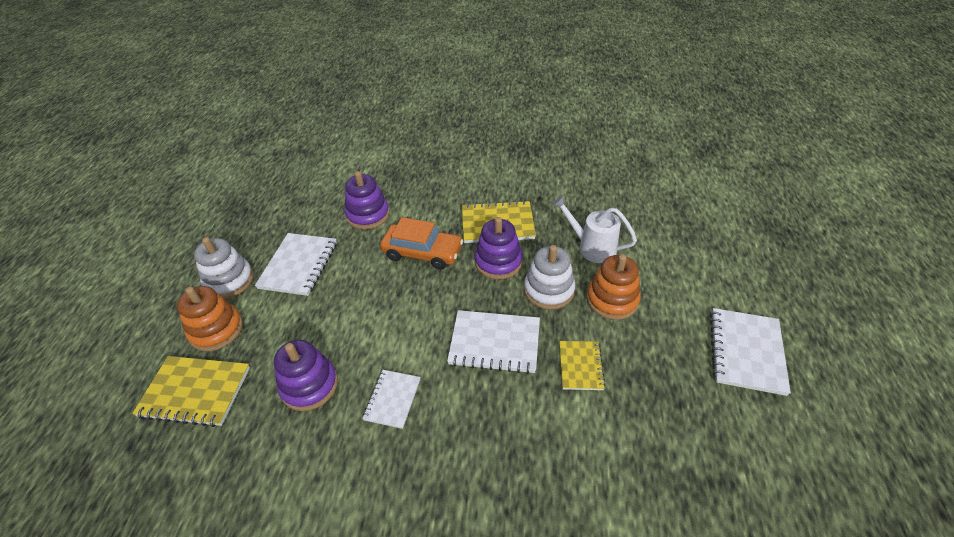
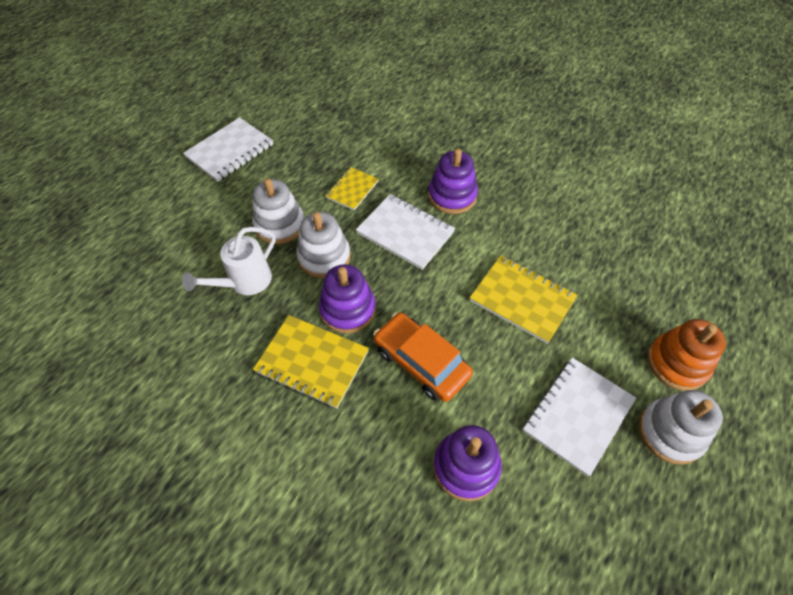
camera: 155 degrees left, 10 degrees up
(195, 392) = (688, 302): yellow notebook -> yellow notebook (522, 300)
(309, 385) = (579, 264): purple stacking toy -> purple stacking toy (452, 196)
(392, 399) = (510, 226): white notebook -> none
(591, 247) = (244, 282): white watering can -> white watering can turned 75 degrees clockwise
(612, 300) = (279, 225): orange stacking toy -> white stacking toy

